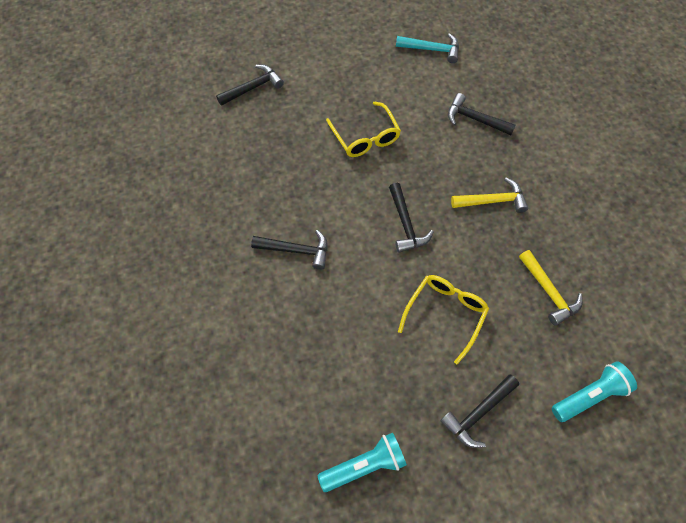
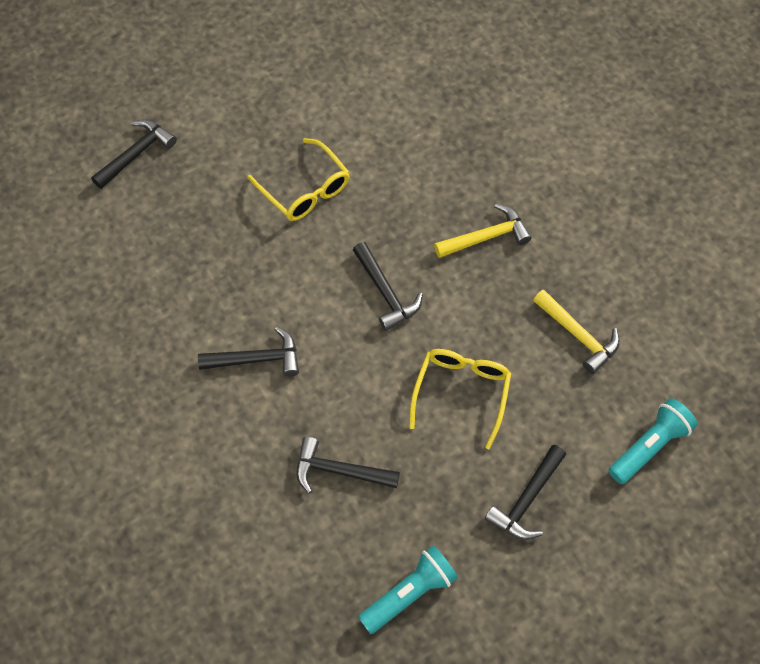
camera: 15 degrees left, 0 degrees up
(432, 50) = (362, 48): turquoise hammer -> none
(474, 119) = (439, 133): black hammer -> black hammer (339, 471)

